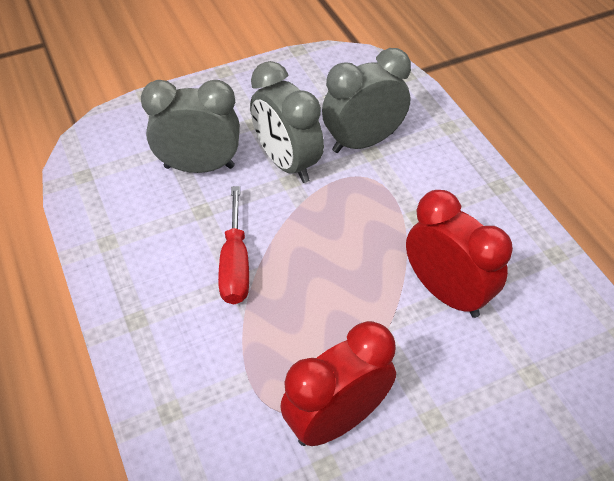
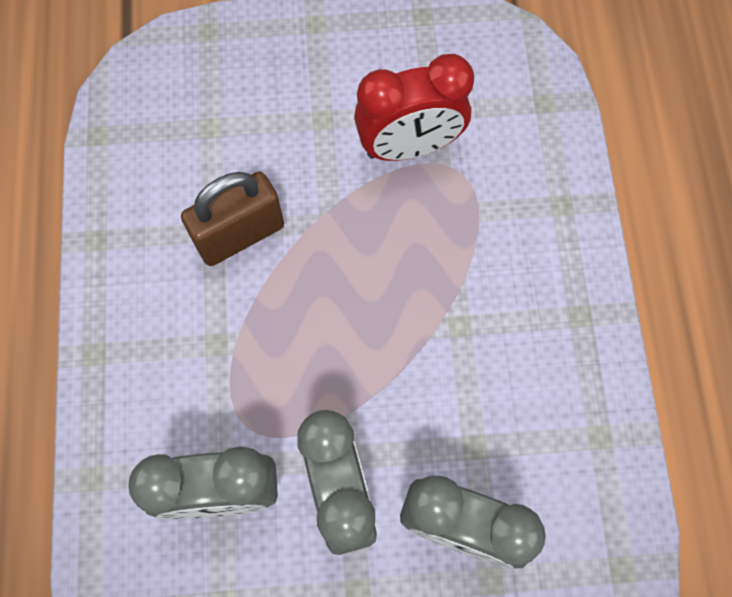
camera: 160 degrees left, 20 degrees up
(235, 264) = (454, 350): red screwdriver -> none
(446, 292) = (240, 235): red clock -> brown padlock

